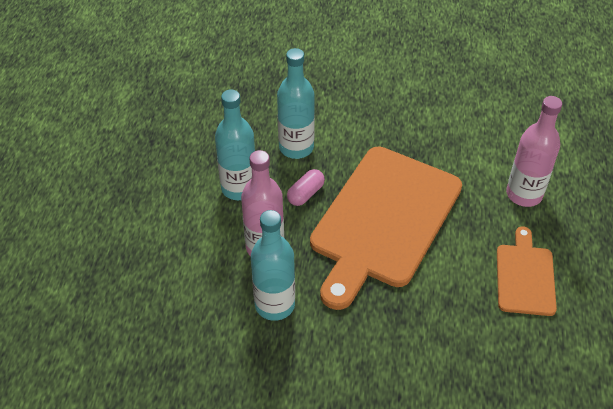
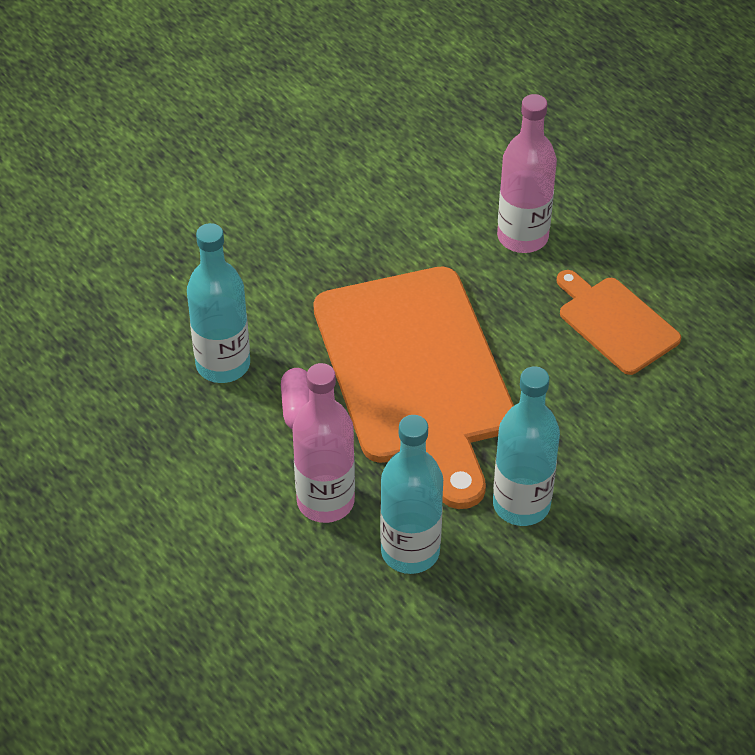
camera: 45 degrees left, 0 degrees up
(239, 188) = (214, 460): turquoise bottle -> turquoise bottle (521, 504)

